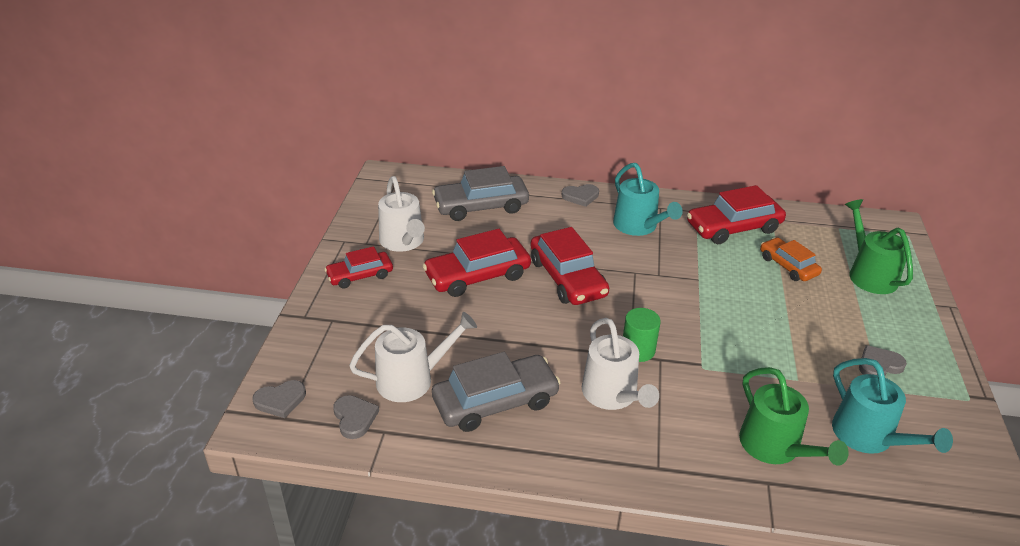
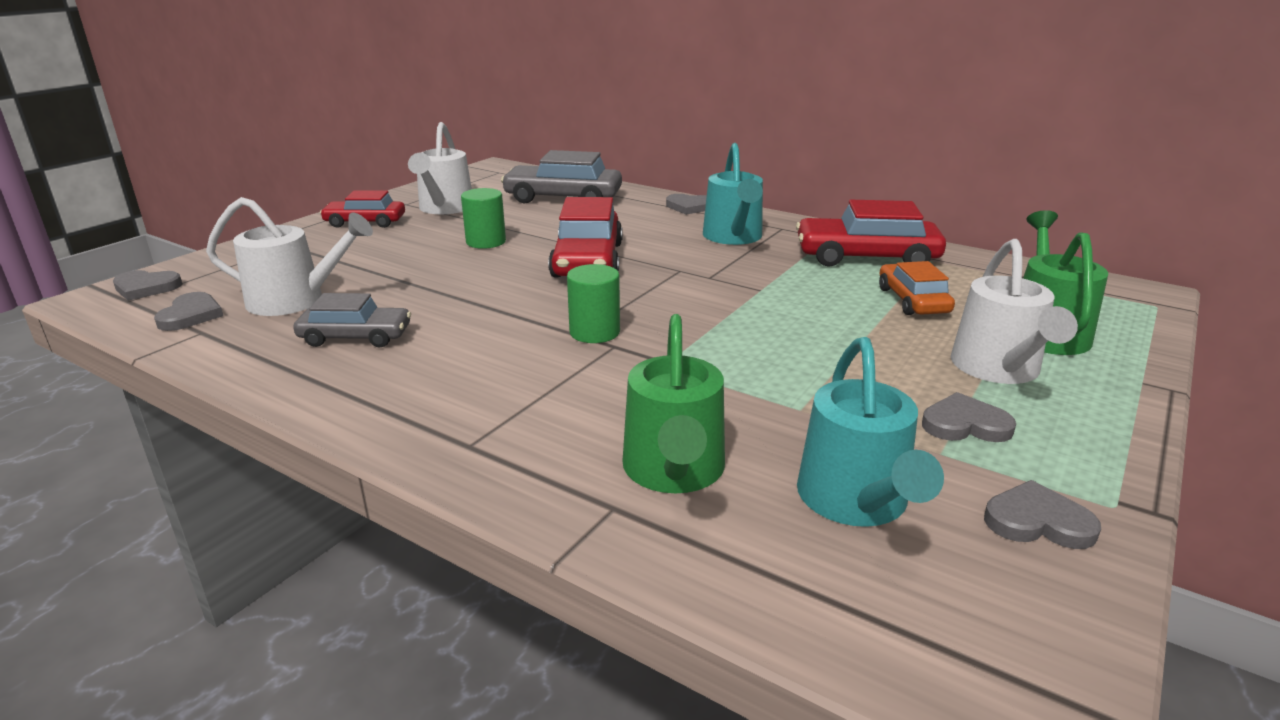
camera: 25 degrees right, 10 degrees down
(477, 275) = (486, 242): red car -> green cylinder
(495, 402) = (355, 337): grey car -> grey car, size x0.62
(612, 395) = (505, 363): white watering can -> white watering can (998, 369)
(947, 421) = (1037, 521): none -> grey heart

